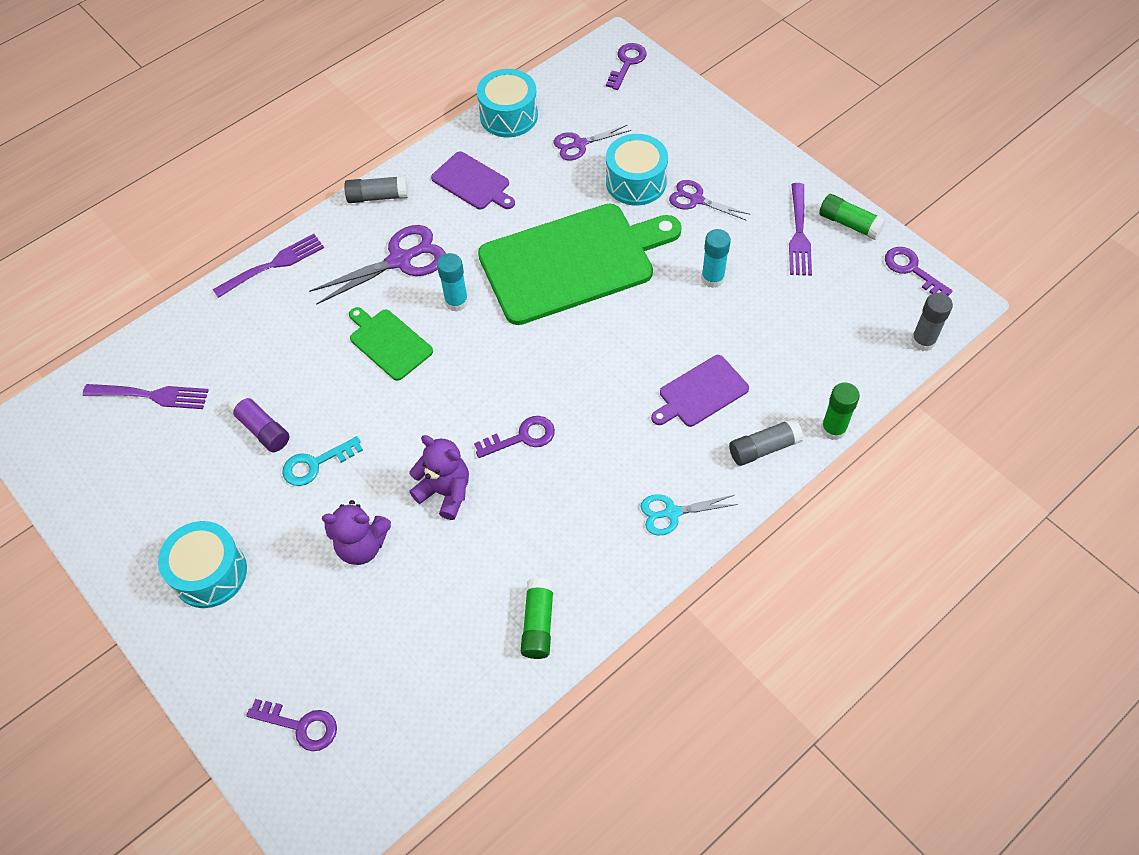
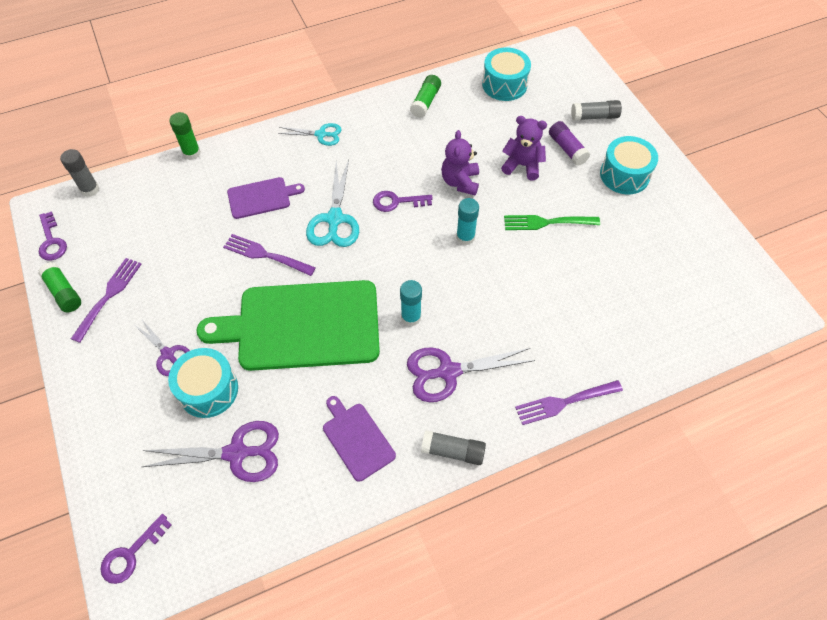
camera: 165 degrees left, 0 degrees up
(151, 395) = (673, 307): purple fork -> purple fork (265, 255)
(262, 429) = (584, 257): purple glue stick -> purple glue stick (567, 149)
(301, 725) = (572, 90): purple key -> none
(315, 464) = (546, 222): turquoise key -> green fork
(389, 343) = (475, 297): green cutting board -> none
(445, 492) = (460, 182): purple teddy bear -> purple teddy bear turned 45 degrees clockwise
(509, 116) = (290, 517): turquoise drum -> turquoise drum (504, 84)
(579, 144) = (236, 453): purple scissors -> purple scissors, size x1.65
(593, 390) = (334, 219): none -> turquoise scissors
(712, 278) = (201, 278): turquoise glue stick -> turquoise glue stick (465, 237)
(763, 448) = (243, 154): grey glue stick -> grey glue stick (594, 117)

